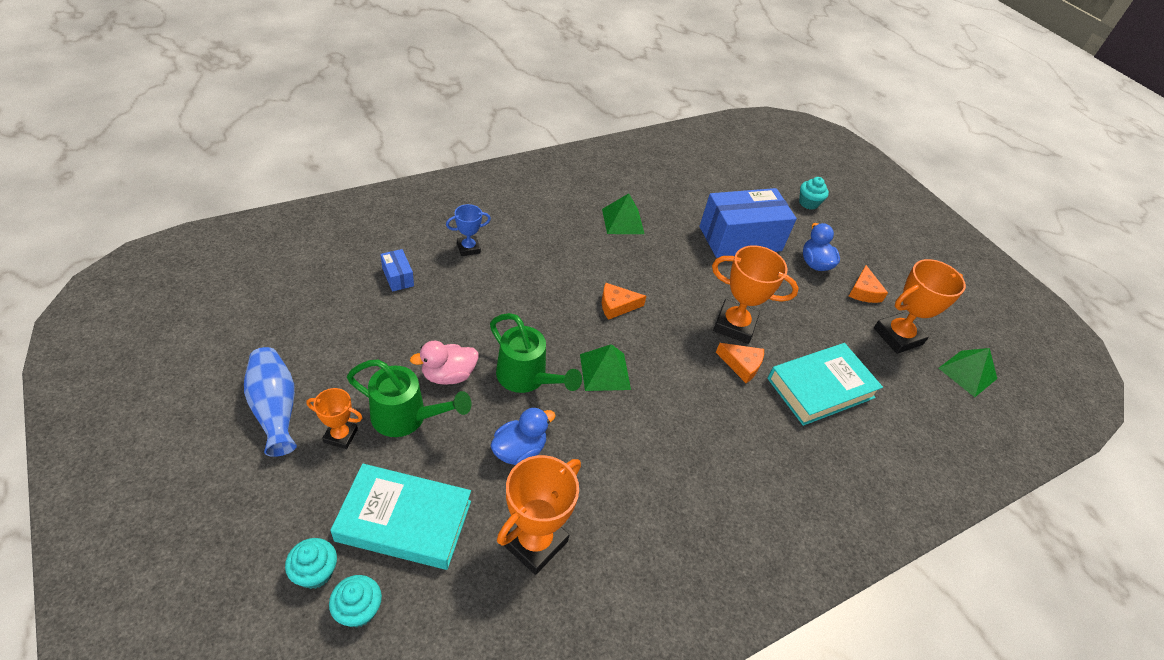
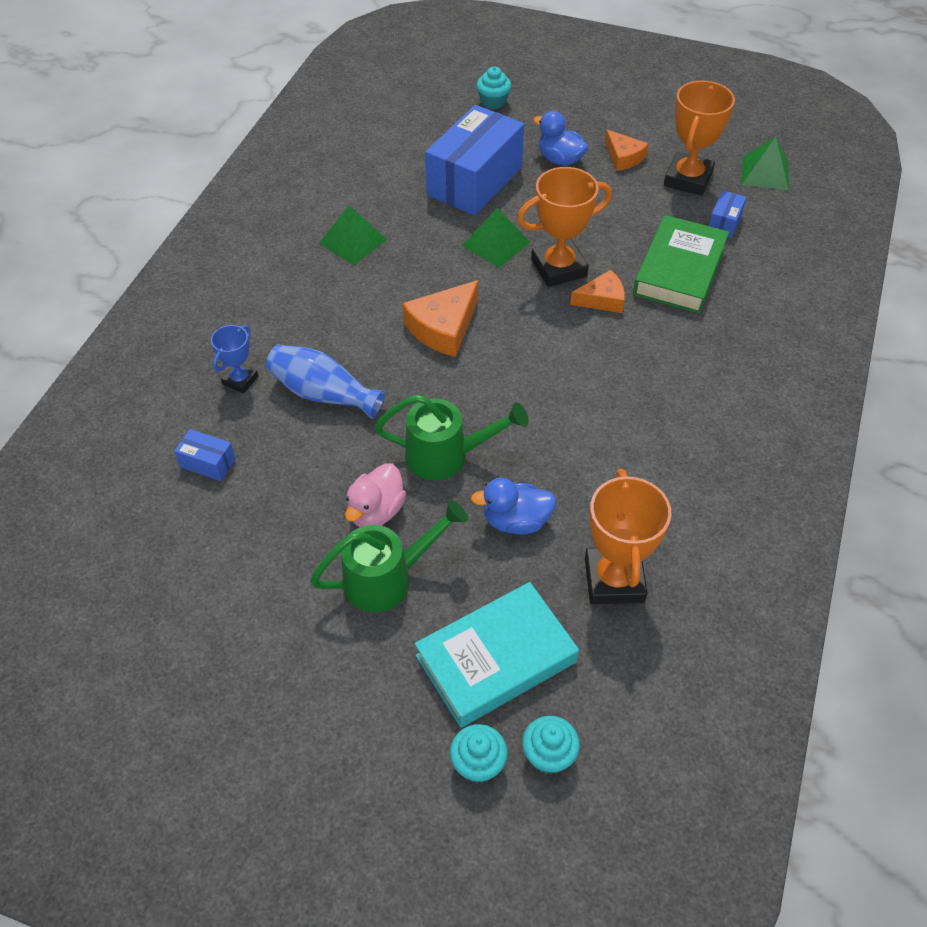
camera: 35 degrees left, 5 degrees up
(275, 409) = (257, 677): blue vase -> blue vase (323, 394)
(340, 436) = (350, 645): orange trophy -> none
(519, 450) = (516, 521): blue duck -> blue duck turned 105 degrees counterclockwise
(605, 371) = (503, 395): green pyramid -> green pyramid (496, 244)
(617, 306) = (443, 328): orange cheese -> orange cheese, size x1.54
(820, 388) = (679, 271): turquoise book -> green book
(894, 382) = (724, 223): none -> blue box

